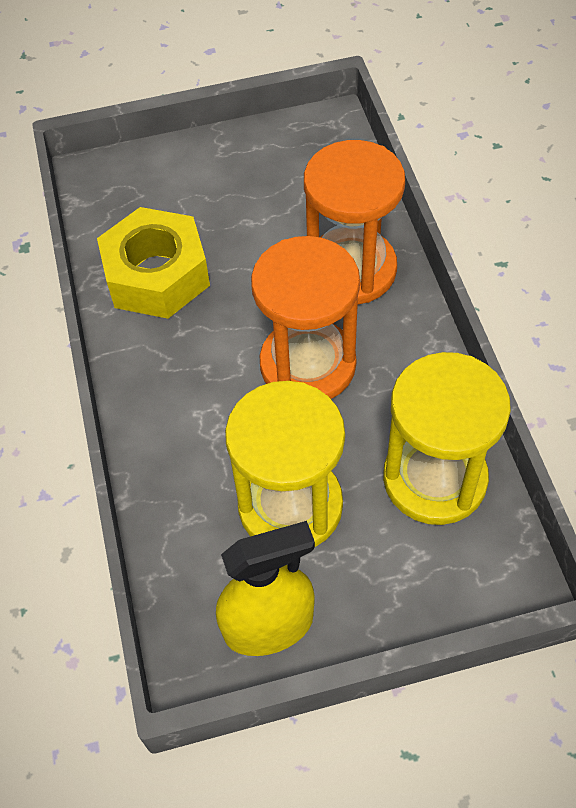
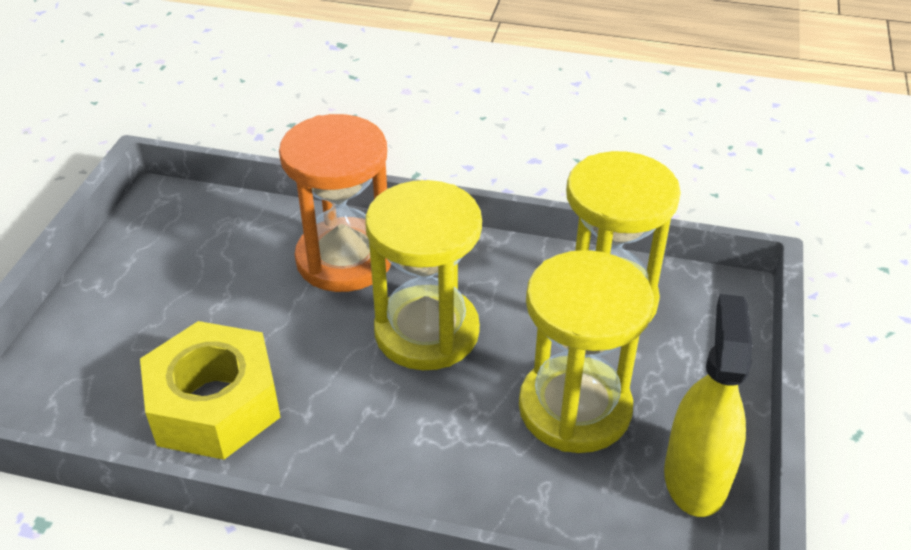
camera: 65 degrees left, 15 degrees down
(308, 364) = (427, 332): orange hourglass -> yellow hourglass

